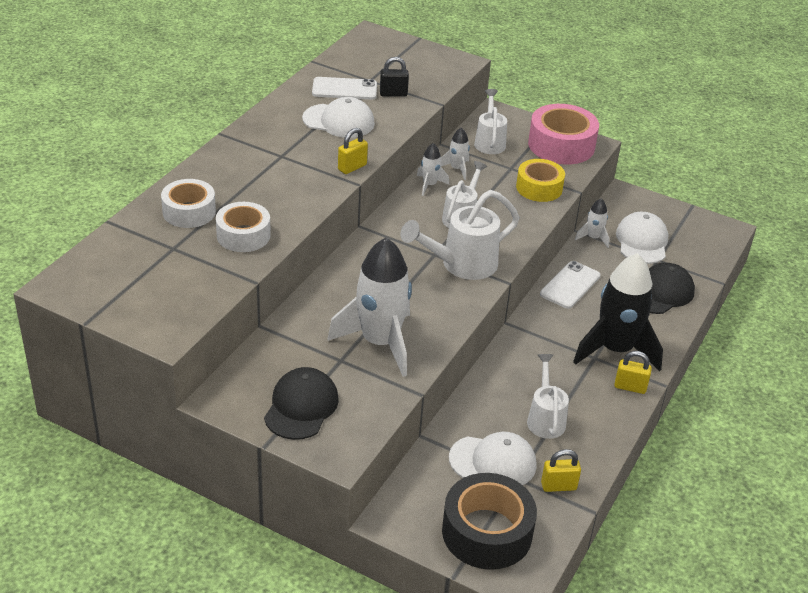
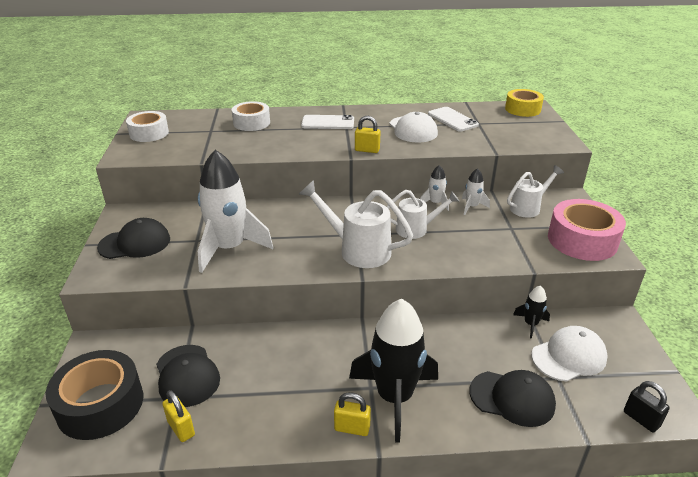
camera: 60 degrees right, 5 degrees down
(243, 235) = (246, 144): white tape -> white tape (149, 133)
(393, 94) = (476, 135): black padlock -> black padlock (641, 419)
(493, 462) = (187, 375): white cap -> black cap
(539, 188) = (506, 250): yellow tape -> yellow tape (522, 109)
(545, 419) = (262, 386): white watering can -> none
(570, 285) = (450, 335): white phone -> white phone (328, 123)
(593, 238) = (530, 324): white rocket -> black rocket
(630, 387) = (352, 428): yellow padlock -> yellow padlock turned 60 degrees counterclockwise

